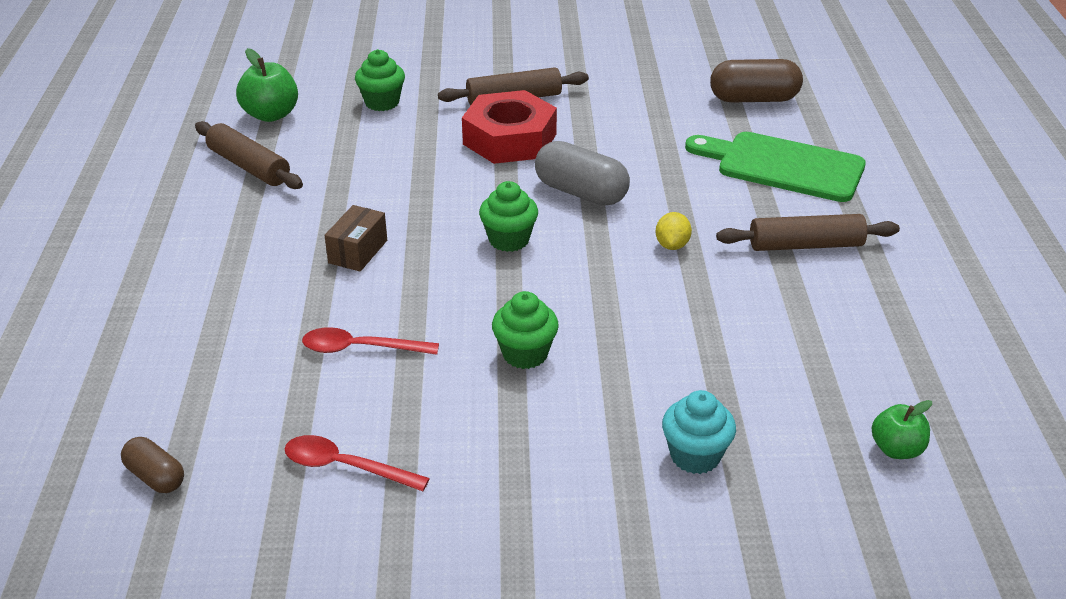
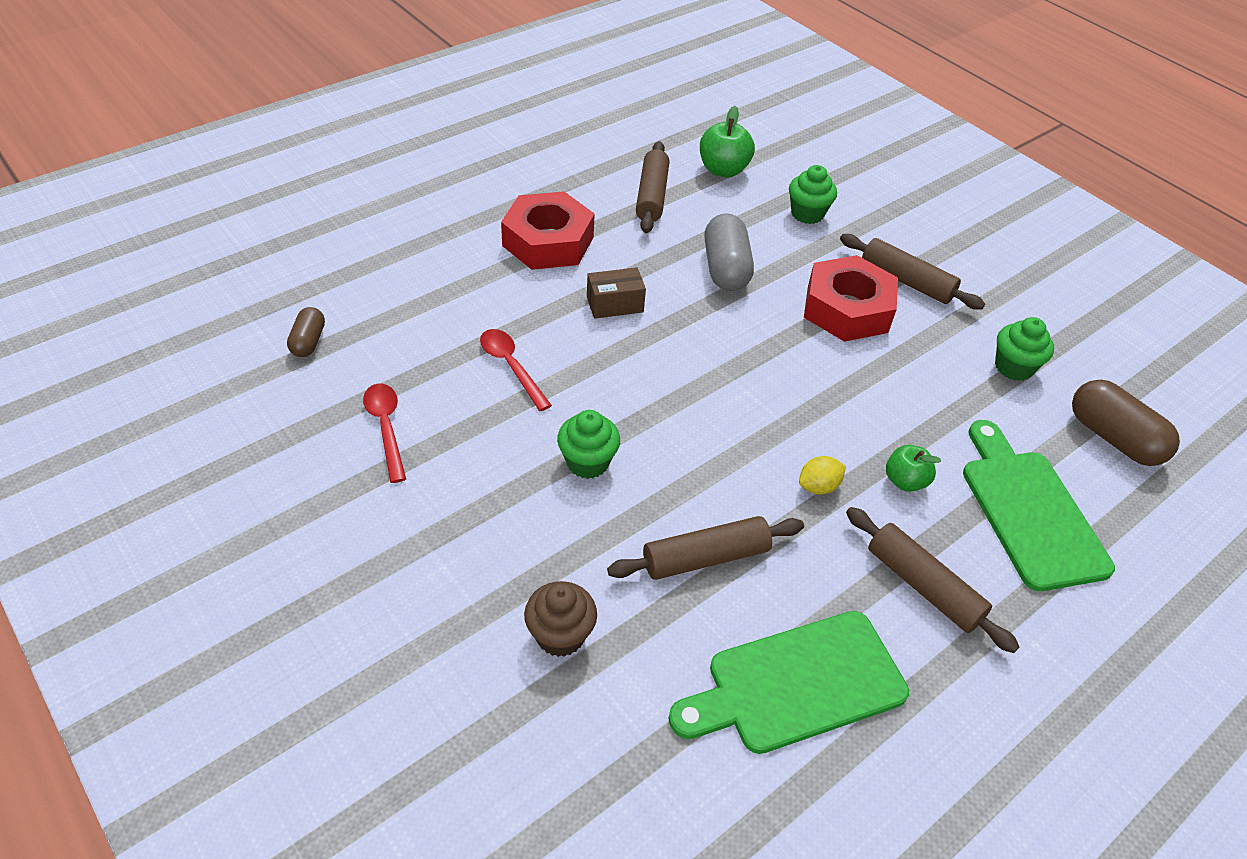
camera: 50 degrees right, 10 degrees up
(226, 252) = (548, 241): none -> red nut
(509, 240) = (715, 379): green cupcake -> green cupcake (1013, 367)
(581, 192) = (825, 390): grey capsule -> grey capsule (725, 268)
(687, 336) = (705, 557): none -> brown rolling pin
(695, 456) = (560, 635): turquoise cupcake -> brown cupcake
(842, 348) = (797, 684): none -> green cutting board
(896, 449) = (692, 791): green apple -> green apple (905, 481)

